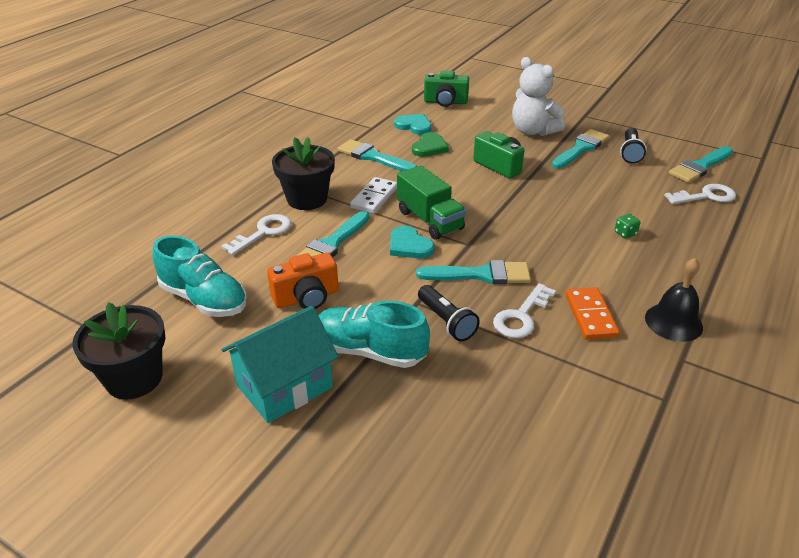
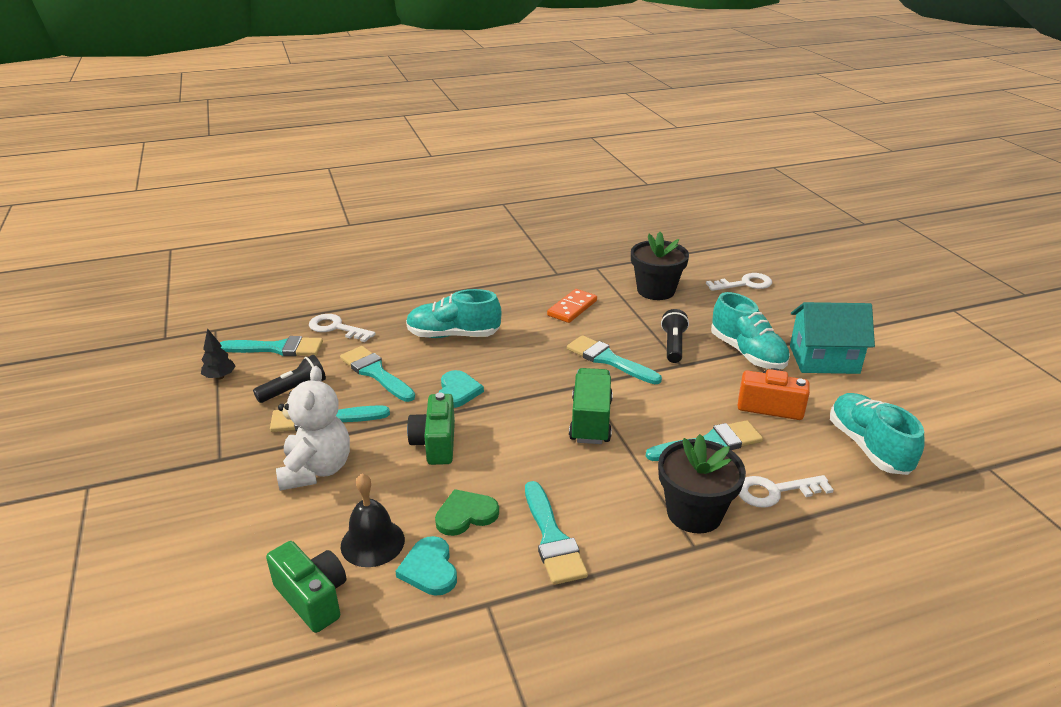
camera: 140 degrees left, 5 degrees down
(134, 378) = (944, 410): black flower pot -> black flower pot (656, 290)
(374, 198) = (616, 474): white domino -> none
(409, 246) = (638, 407): turquoise heart -> turquoise heart (458, 391)
(521, 316) = (617, 326): white key -> white key (745, 284)
(612, 183) = (375, 373): none -> turquoise brush
(625, 233) = (453, 335): green dice -> turquoise shoe
(673, 322) = (529, 286): black bell -> black bell (372, 542)
(682, 140) = (220, 377): none -> black tree

